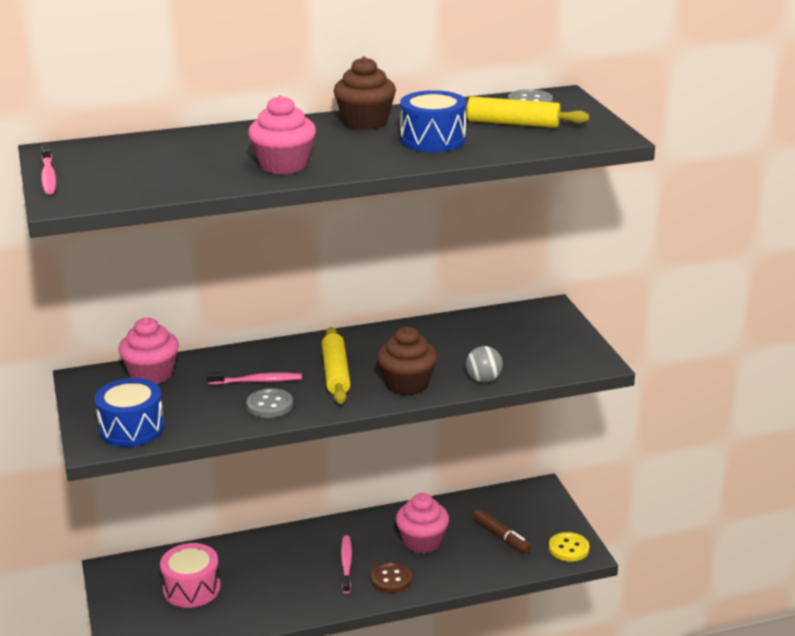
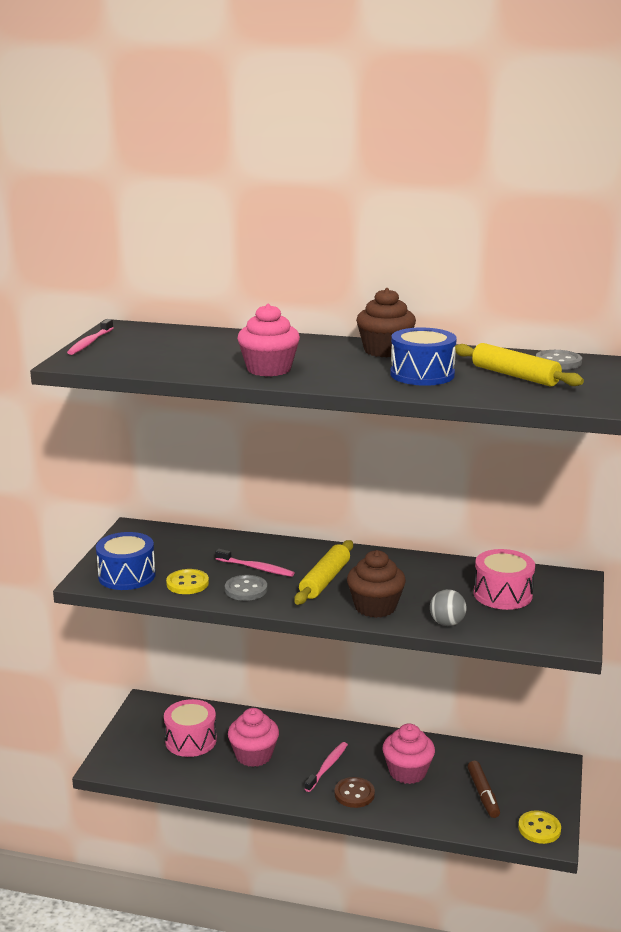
camera: 30 degrees right, 5 degrees down
(151, 374) = (183, 540): pink cupcake -> pink cupcake (254, 755)
(204, 417) = (187, 583): none -> yellow button
(504, 339) = (502, 594): none -> pink drum

